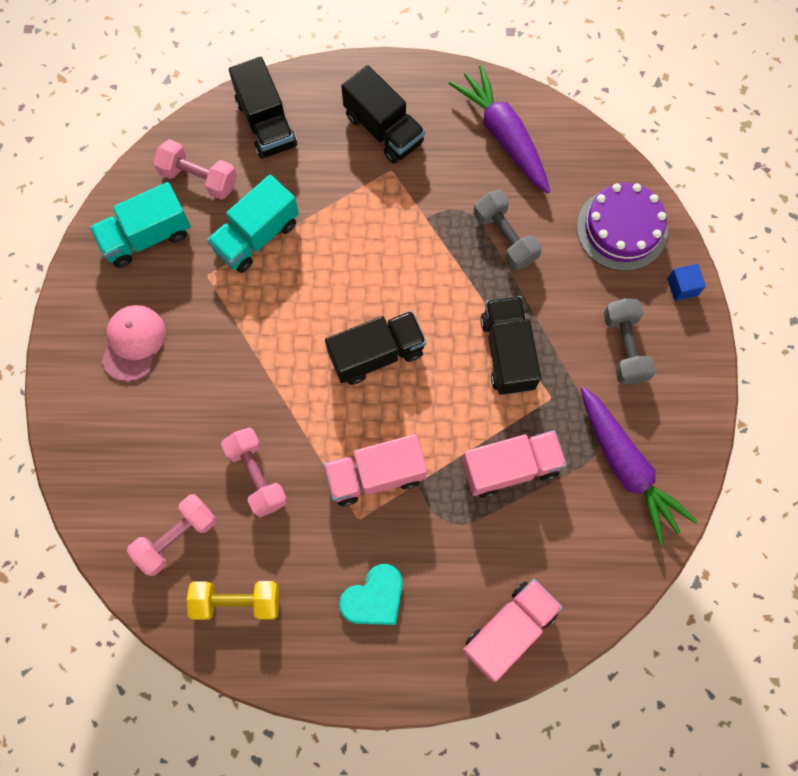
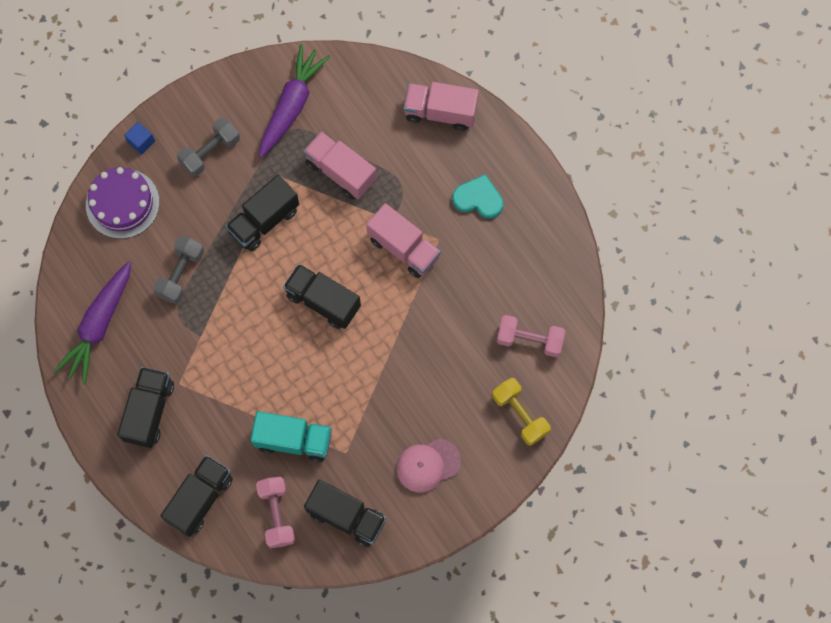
camera: 125 degrees left, 0 degrees up
(147, 236) = (346, 516): turquoise truck -> black truck
(237, 601) = (540, 276): yellow dumbbell -> yellow dumbbell (520, 414)
(257, 475) = (456, 319): pink dumbbell -> none

